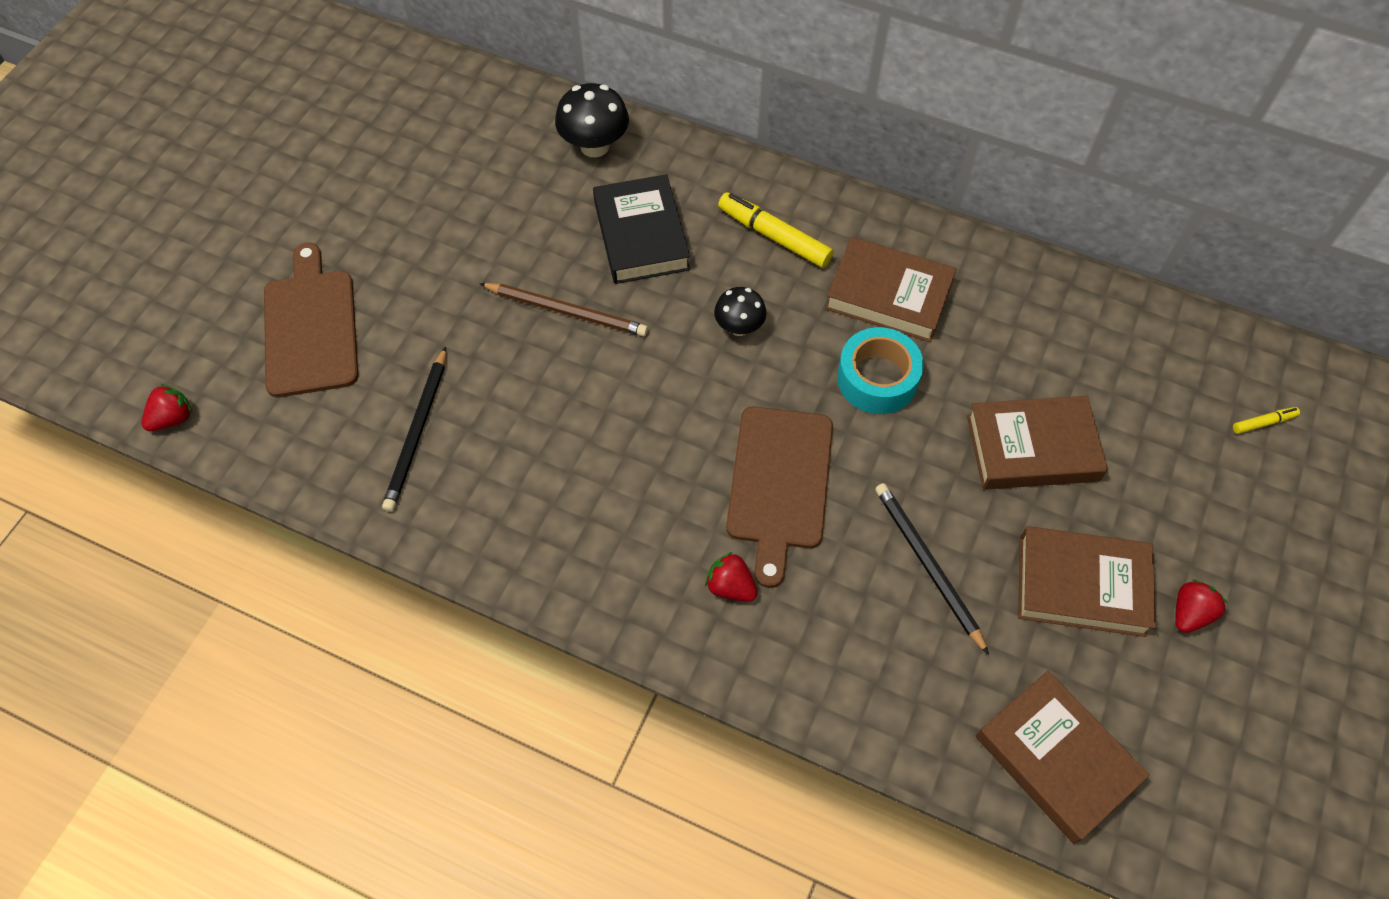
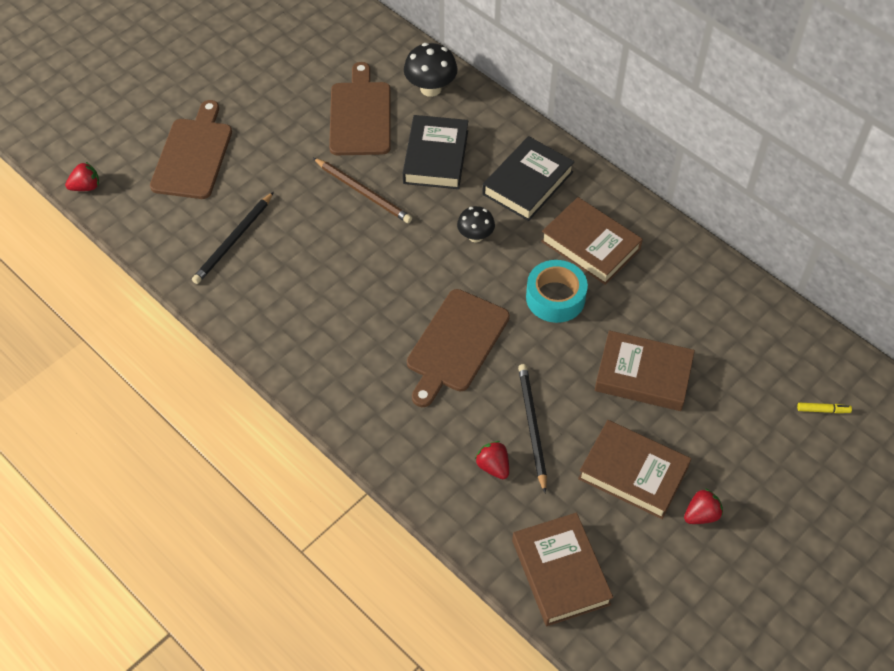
camera: 20 degrees right, 5 degrees down
(518, 207) = (360, 115): none -> brown cutting board
(730, 586) = (393, 397): red strawberry -> red strawberry (493, 466)
(774, 236) = (528, 183): yellow marker -> black book

